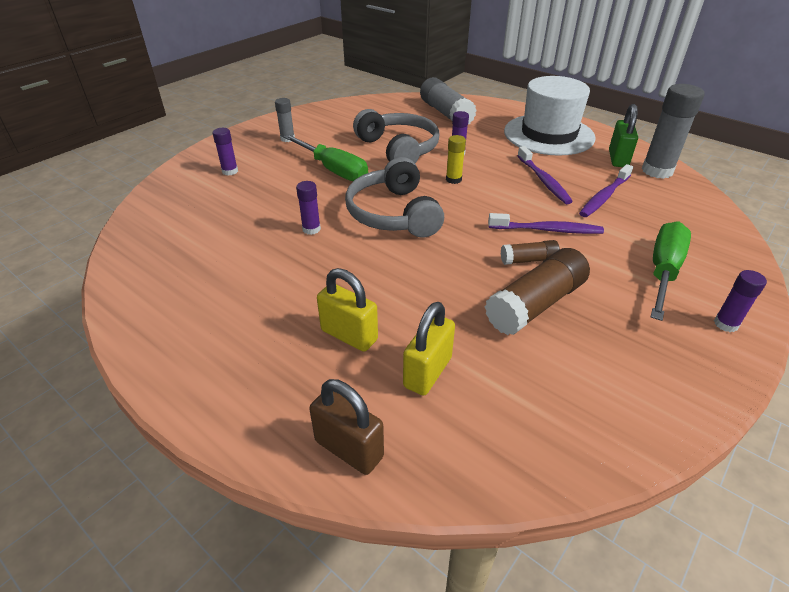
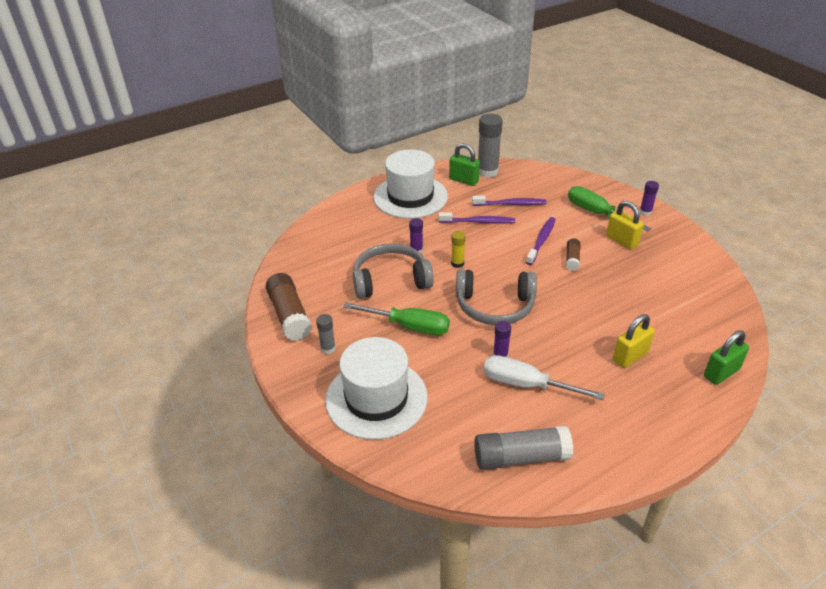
camera: 70 degrees left, 0 degrees up
(230, 171) = (376, 398): purple glue stick -> white hat
(270, 252) = (525, 384): none -> white screwdriver
(334, 170) = (410, 326): green screwdriver -> green screwdriver turned 45 degrees clockwise
(349, 449) = (721, 373): brown padlock -> green padlock
(427, 372) = (667, 329): yellow padlock -> yellow padlock (622, 241)
(446, 113) = (337, 237): grey glue stick -> grey glue stick (521, 457)
(535, 304) = (616, 270): brown glue stick -> brown glue stick (289, 315)
(604, 196) = (510, 204): purple toothbrush -> purple toothbrush turned 60 degrees counterclockwise

